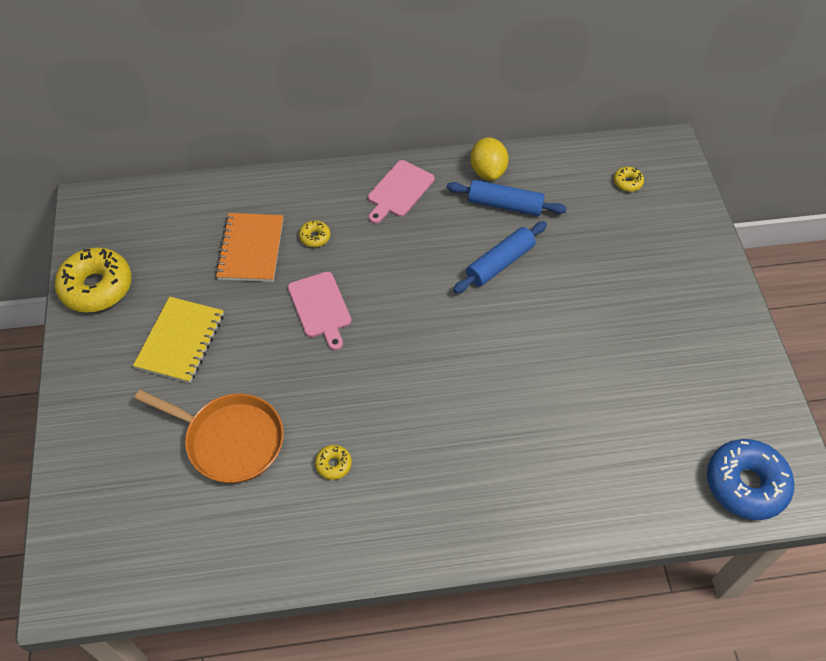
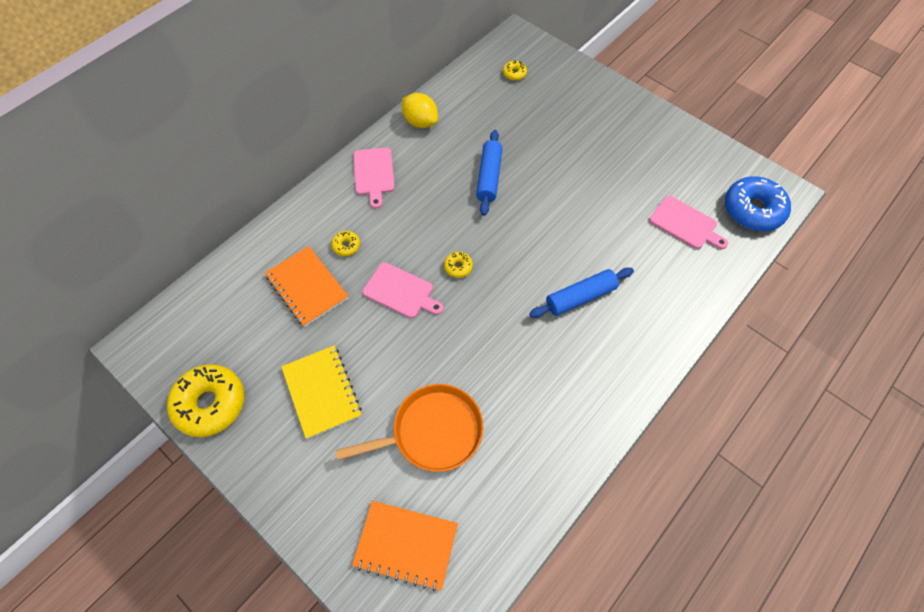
camera: 40 degrees left, 5 degrees up
(124, 508) = (406, 545): none -> orange notebook
(333, 464) = (518, 389): yellow donut -> yellow donut (458, 267)
(505, 205) = (454, 137): blue rolling pin -> blue rolling pin (580, 297)
(653, 443) = (685, 224): none -> pink cutting board

